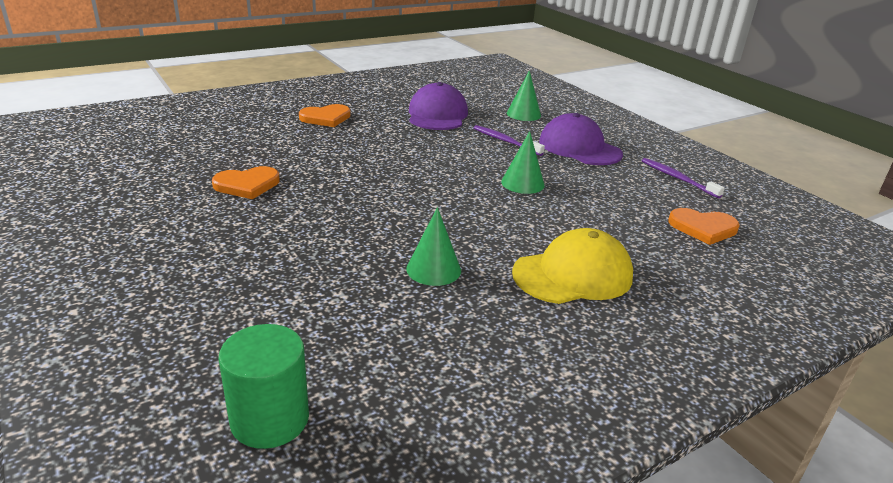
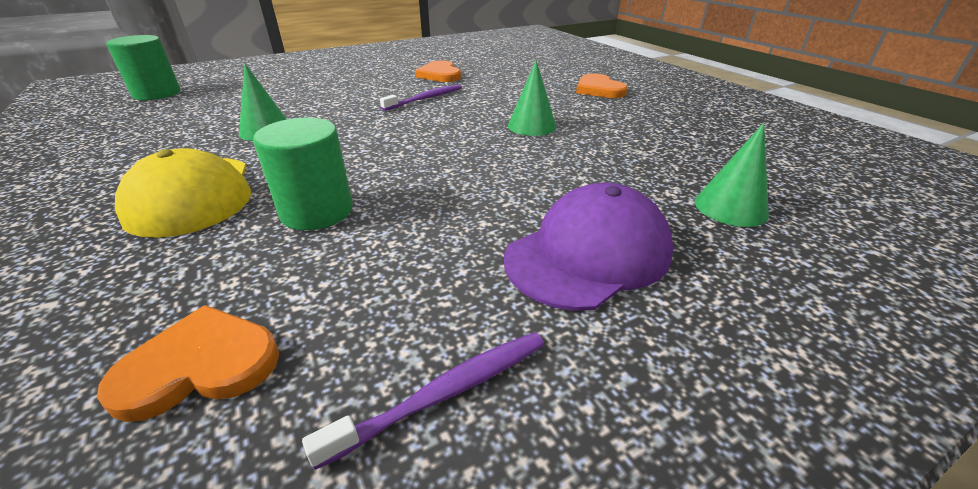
camera: 95 degrees right, 5 degrees up
(437, 115) = (657, 139): purple cap -> none
(505, 141) = (584, 181): purple toothbrush -> purple toothbrush (425, 99)
(522, 183) = (433, 184): green cone -> green cone (532, 126)
(573, 219) = (317, 211): none -> green cylinder
(703, 228) = (200, 365): orange heart -> orange heart turned 60 degrees clockwise

